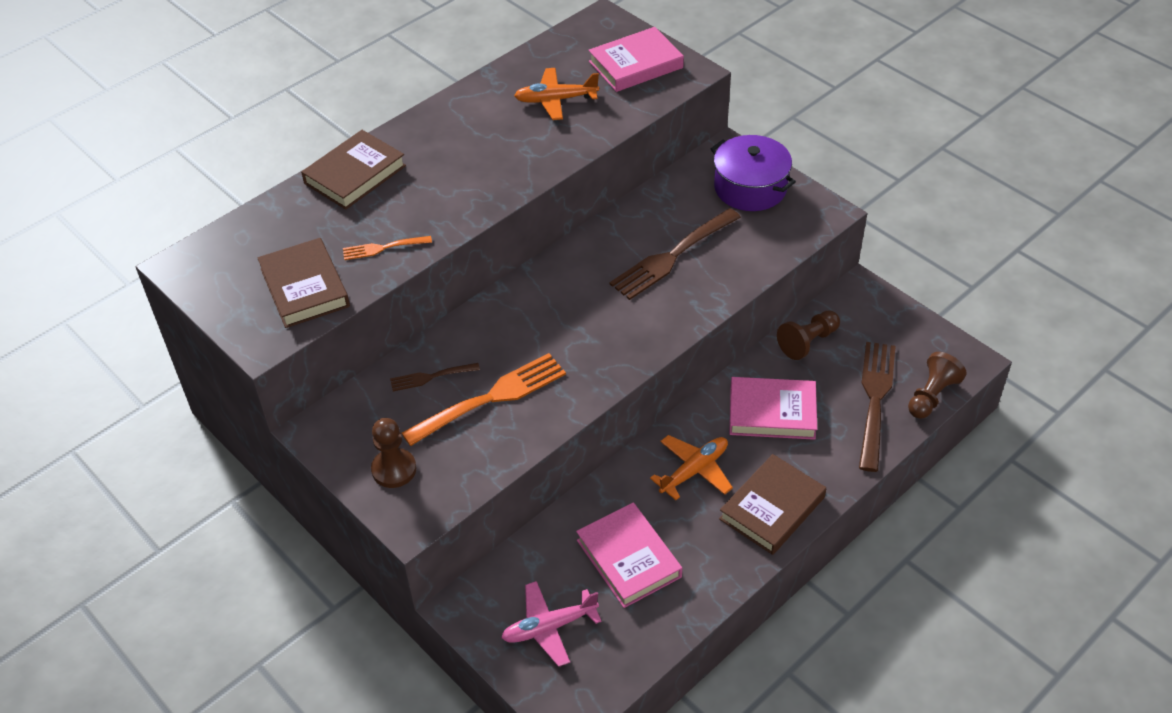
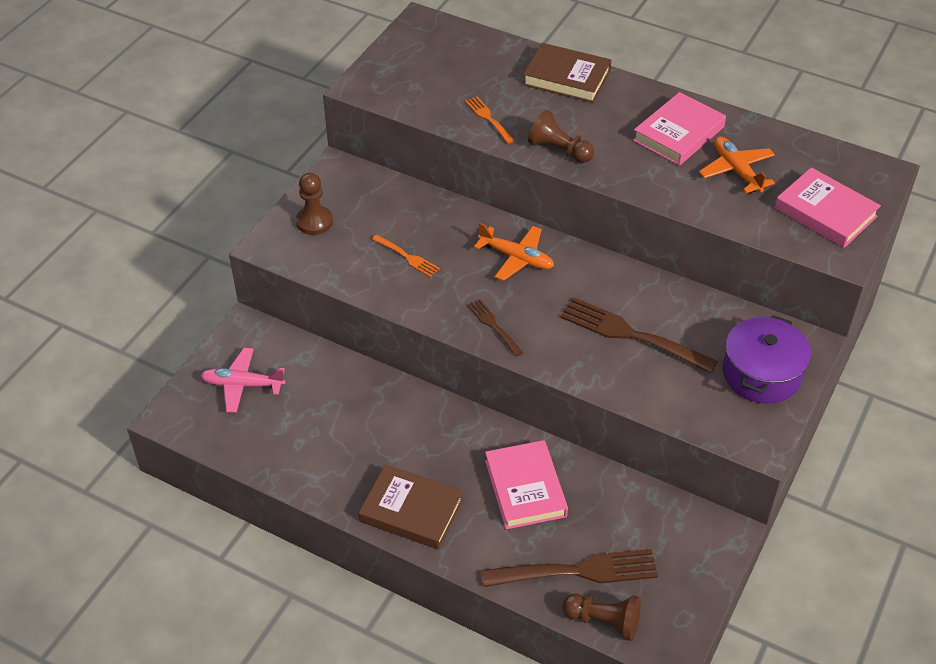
camera: 70 degrees right, 0 degrees up
(304, 288) = (425, 90): brown book -> none
(431, 377) = (415, 215): brown fork -> brown fork (493, 326)
(491, 398) = (407, 257): orange fork -> orange fork, size x0.52
(549, 627) = (242, 385): pink plane -> pink plane turned 45 degrees counterclockwise
(628, 558) = (323, 419): pink book -> pink book (678, 134)
(694, 470) = (433, 444): orange plane -> orange plane (517, 258)
(808, 342) = (629, 500): brown pawn -> brown pawn (559, 150)

